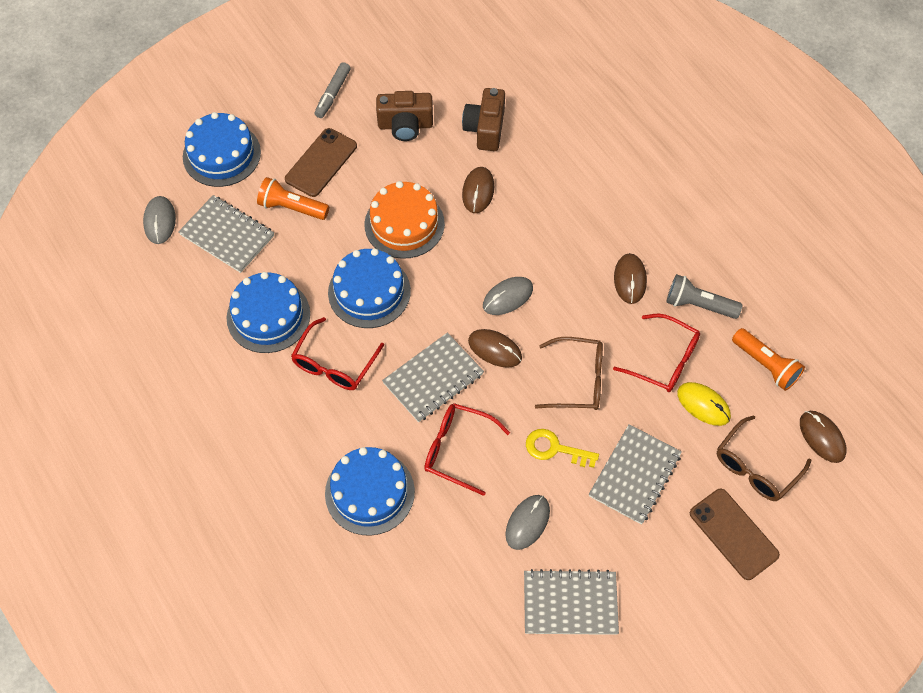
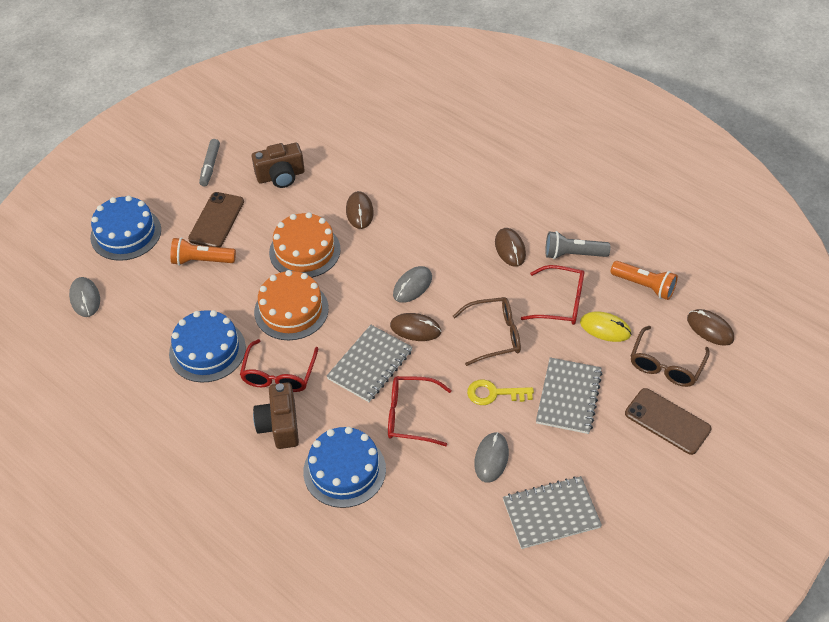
camera: 15 degrees left, 10 degrees down
(227, 235) = (150, 295): grey notebook -> none
(369, 292) = (291, 310): blue cake -> orange cake
(485, 129) = (349, 164): brown camera -> brown camera (280, 425)

